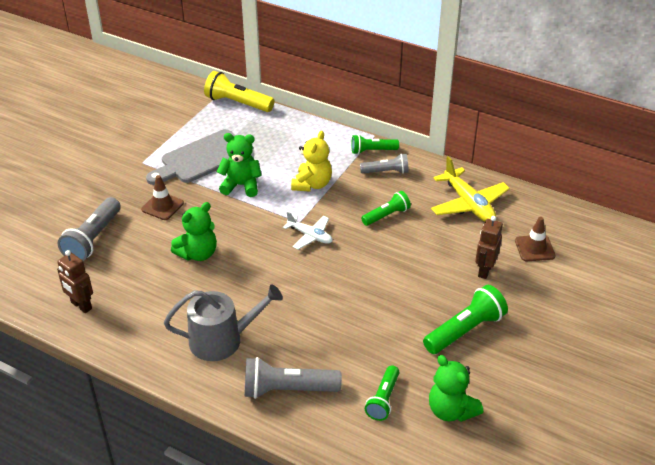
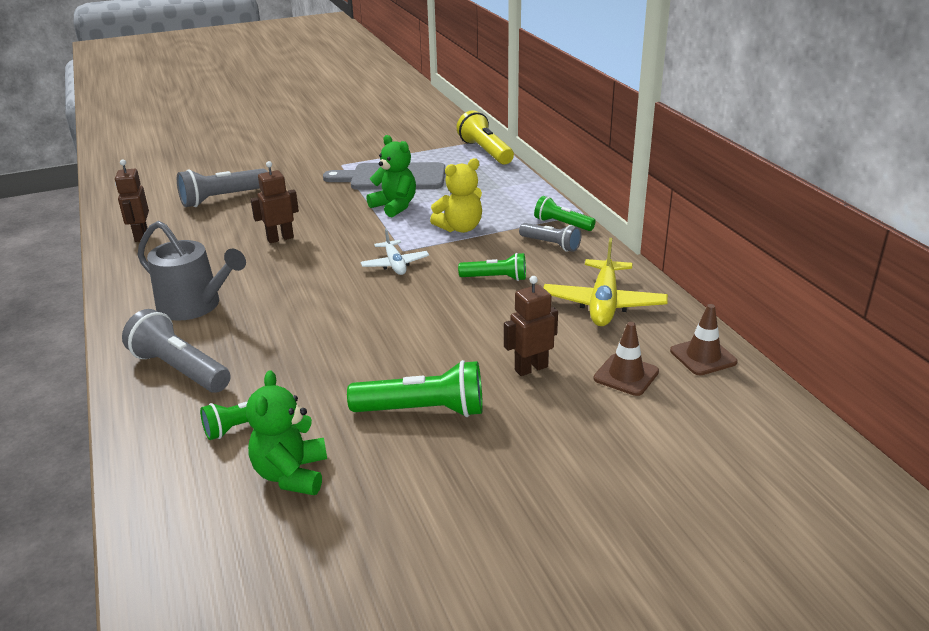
camera: 40 degrees right, 10 degrees down
(162, 206) = (308, 197): brown traffic cone -> brown traffic cone (703, 356)
(198, 254) = (280, 238): green teddy bear -> brown robot

